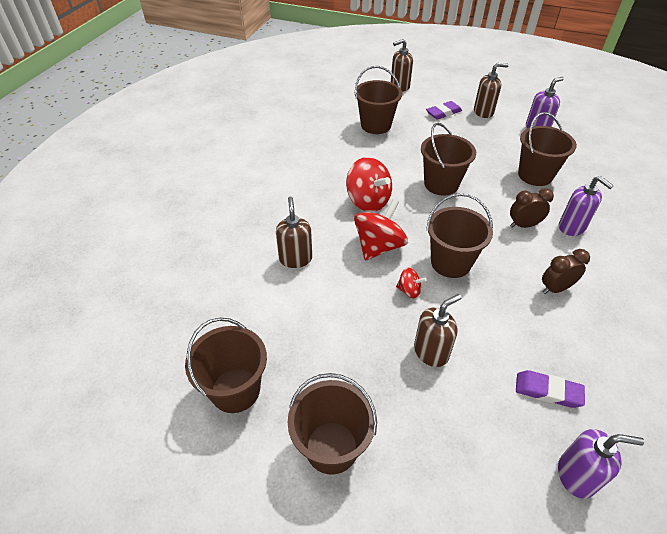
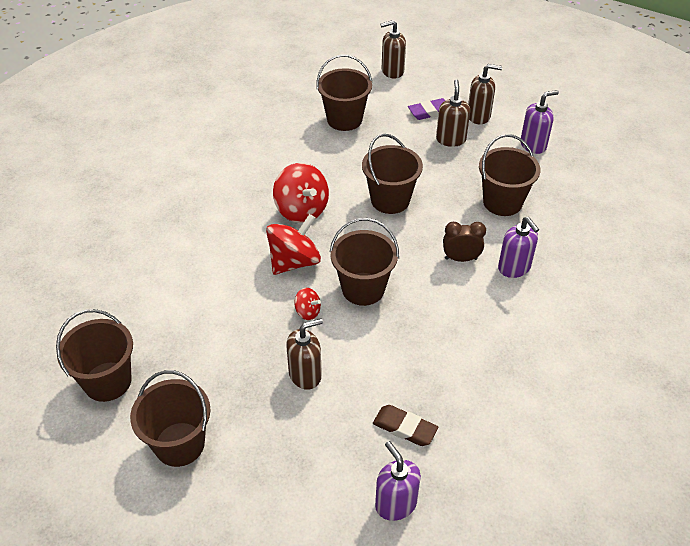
camera: 10 degrees right, 0 degrees up
(295, 258) = (204, 263): brown soap dispenser -> brown soap dispenser (451, 139)
(548, 391) = (404, 428): purple eraser -> brown eraser
(555, 288) = (462, 331): brown clock -> none
(576, 475) = (395, 504): purple soap dispenser -> purple soap dispenser turned 135 degrees counterclockwise

